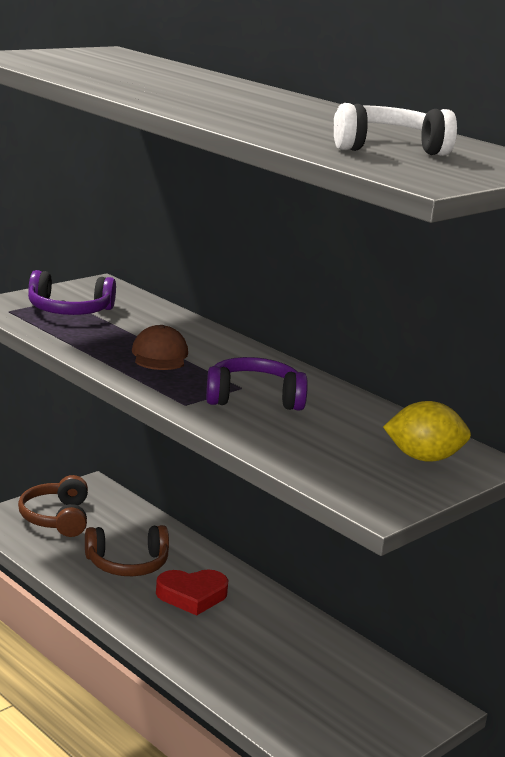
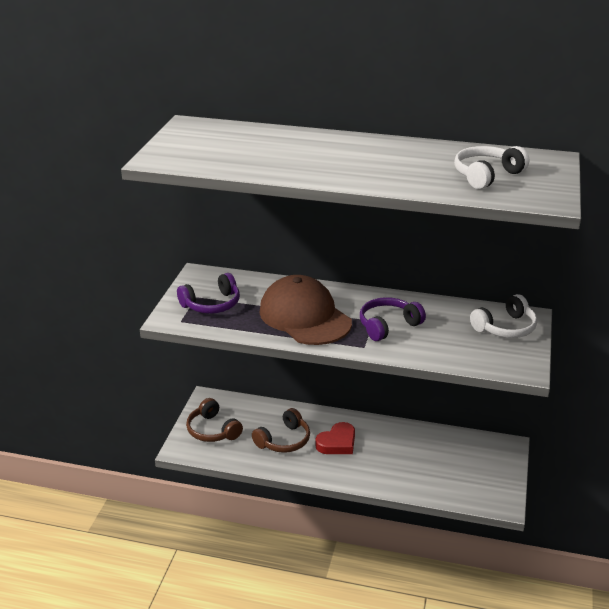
camera: 30 degrees left, 10 degrees up
(159, 355) = (304, 317): brown cap -> brown cap, size x2.08
(423, 458) = (505, 328): yellow lemon -> white headphones

